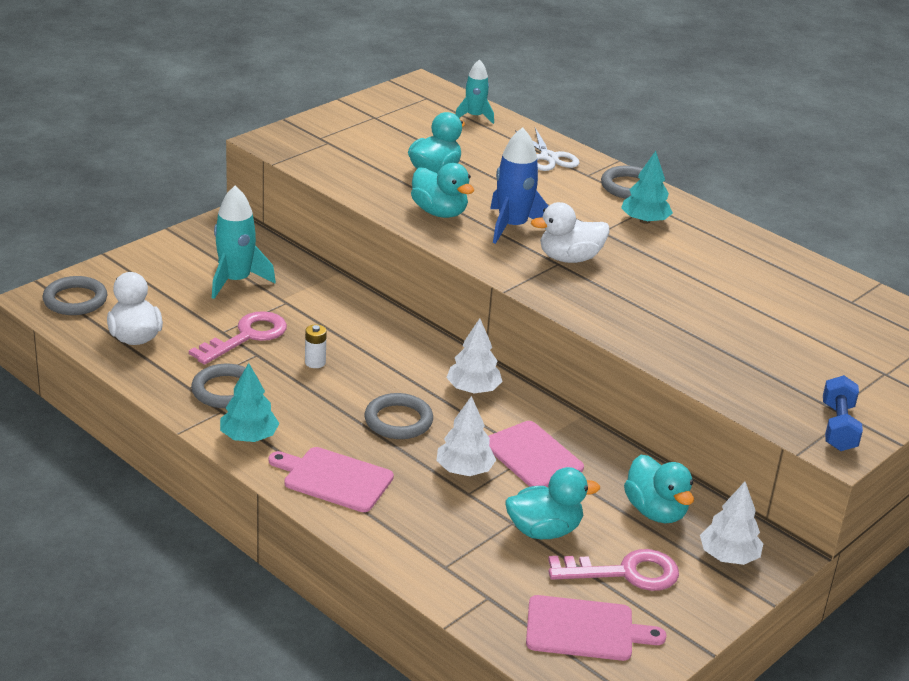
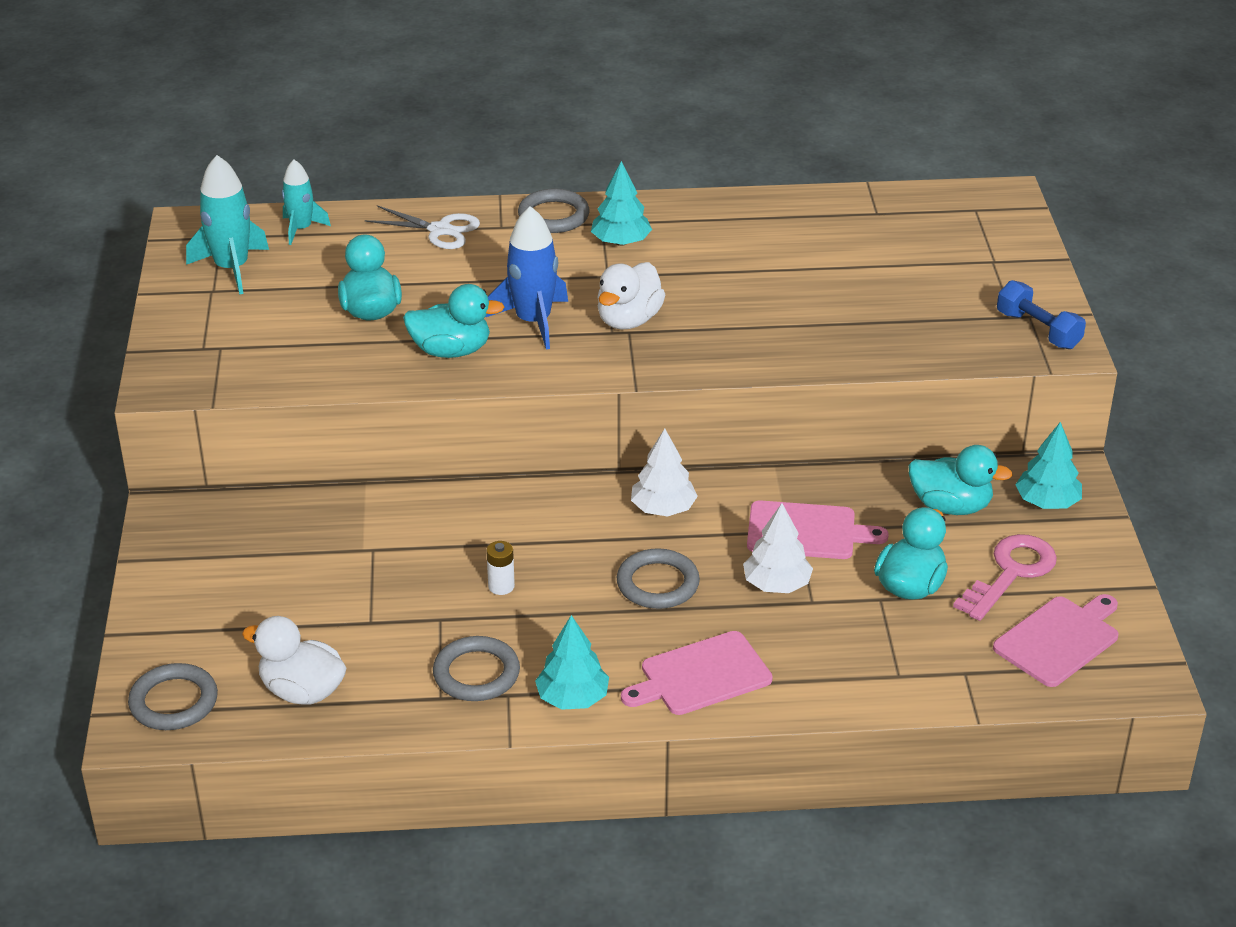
camera: 45 degrees left, 5 degrees up
(236, 281) = (289, 563): turquoise rocket -> turquoise rocket (232, 268)
(246, 336) = (400, 609): pink key -> none
(728, 556) = (1047, 502): white tree -> turquoise tree

